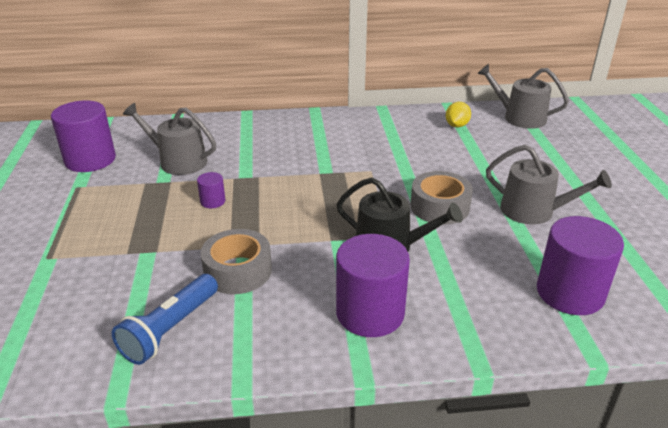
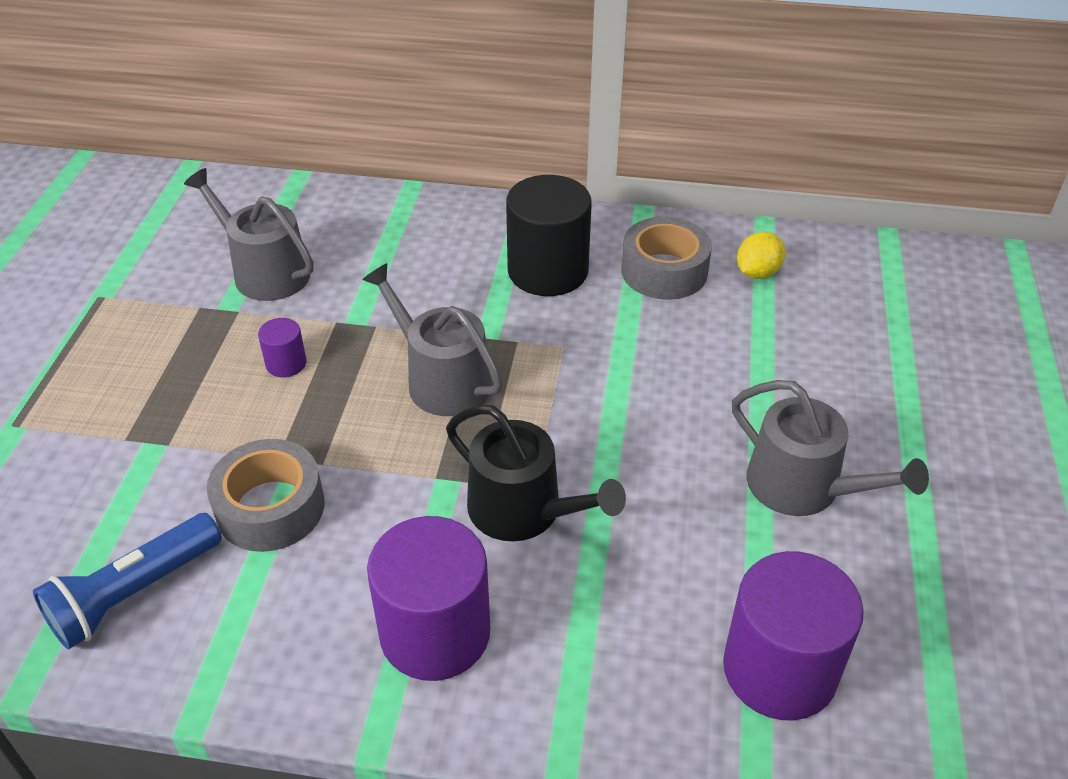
camera: 15 degrees right, 10 degrees up
(90, 160) = (136, 246): purple cylinder -> none
(344, 139) = (548, 271): none -> black cylinder
(439, 207) = (643, 445): grey tape -> grey tape (664, 271)
(519, 117) = (882, 273): grey watering can -> grey watering can (441, 380)

